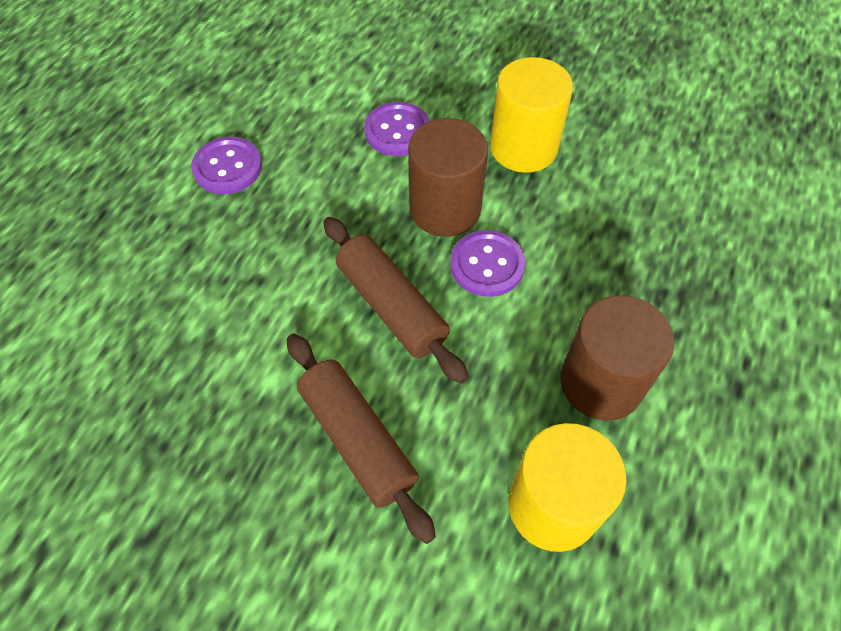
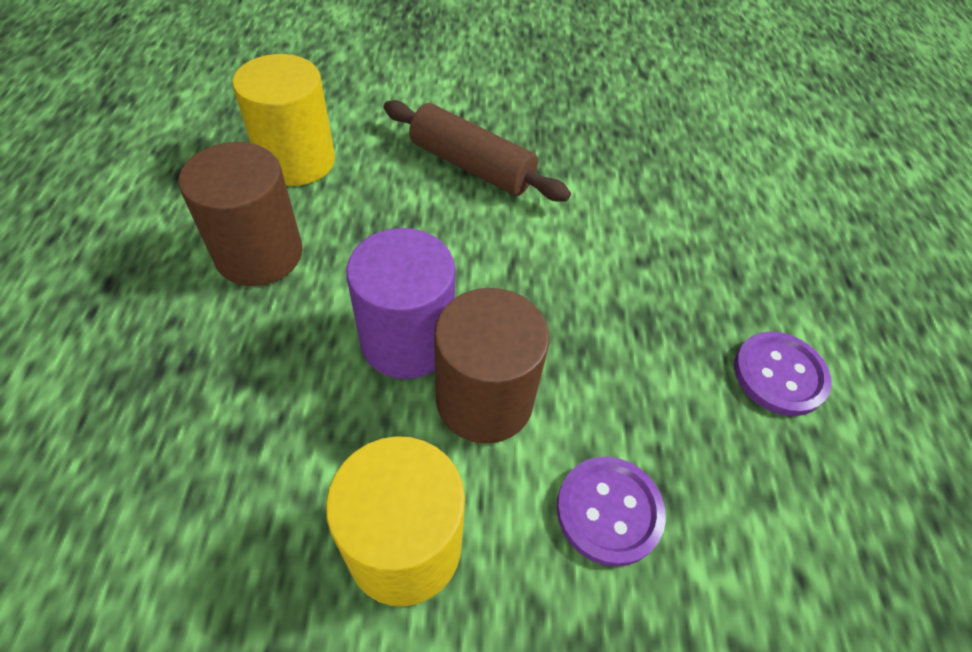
camera: 155 degrees right, 5 degrees down
(391, 306) = (494, 269): brown rolling pin -> none
(487, 265) = (407, 340): purple button -> purple cylinder

